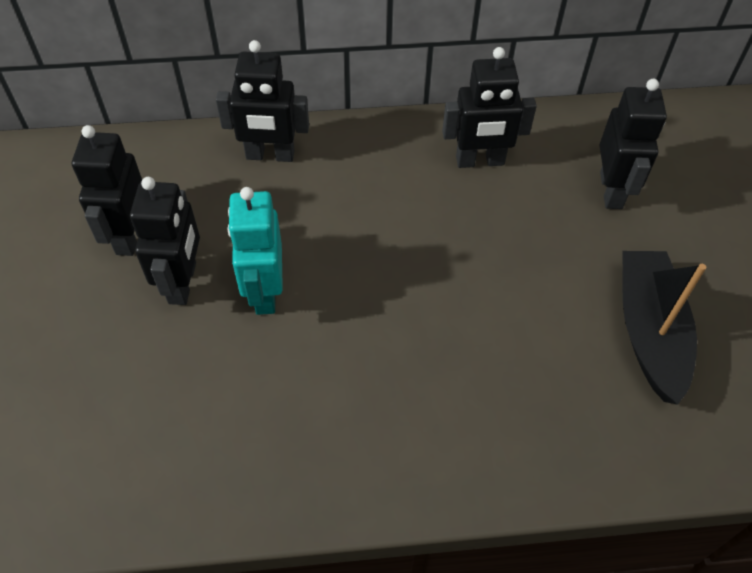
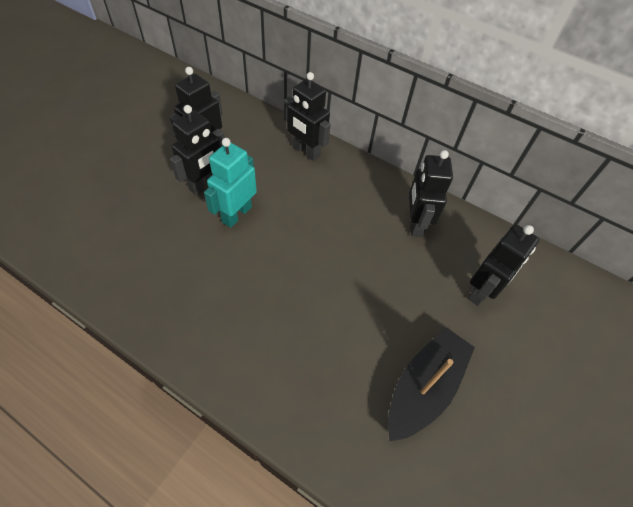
camera: 35 degrees right, 0 degrees up
(480, 161) = (415, 223): black robot -> black robot turned 60 degrees clockwise

